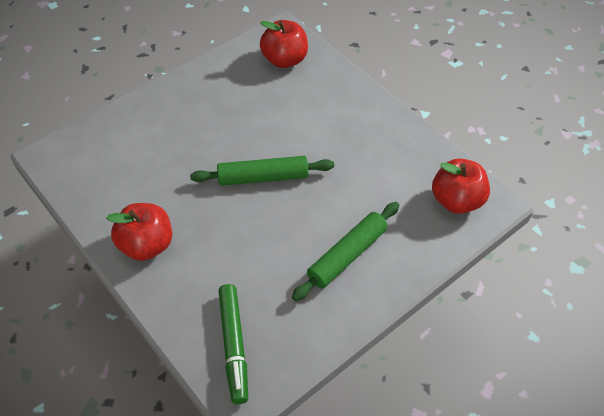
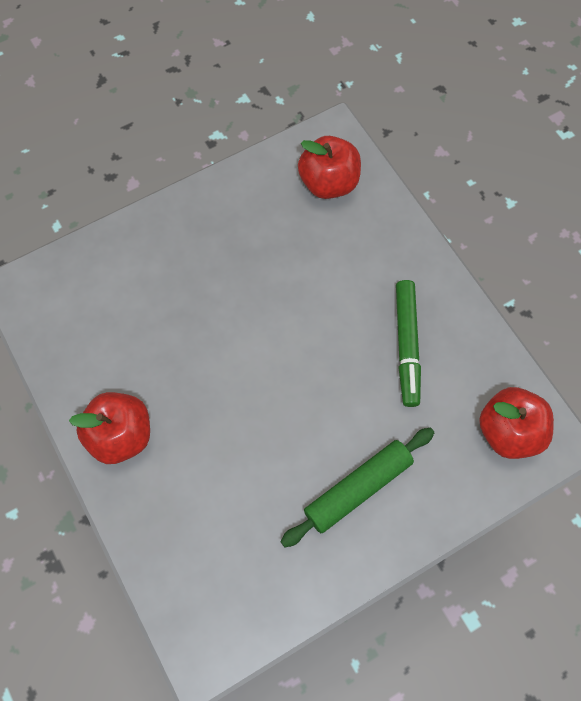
camera: 10 degrees right, 15 degrees up
(234, 346) = (204, 589): green marker -> green marker (406, 345)
(263, 177) = (273, 360): green rolling pin -> none

